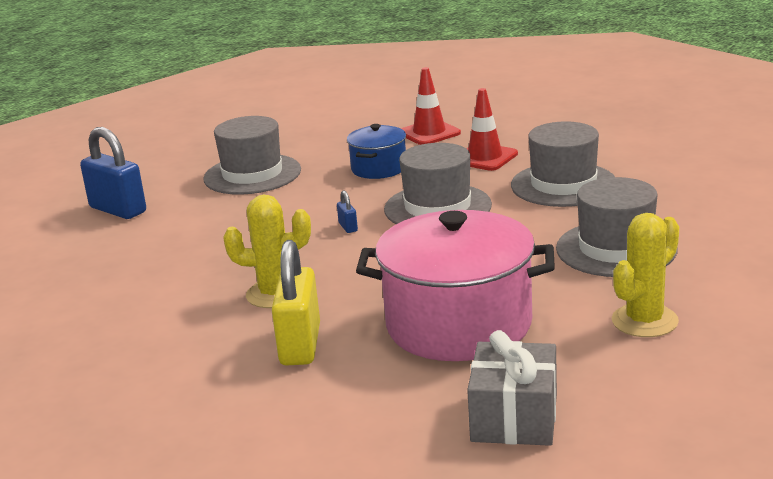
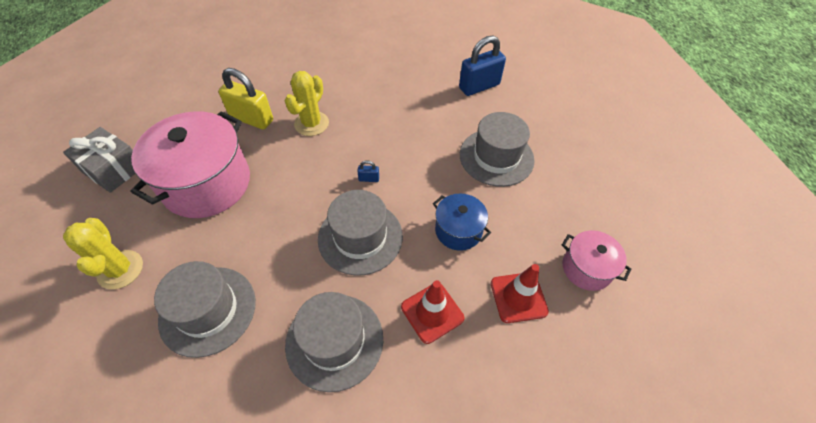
camera: 110 degrees right, 30 degrees up
(370, 117) = (586, 268): none -> pink pot

